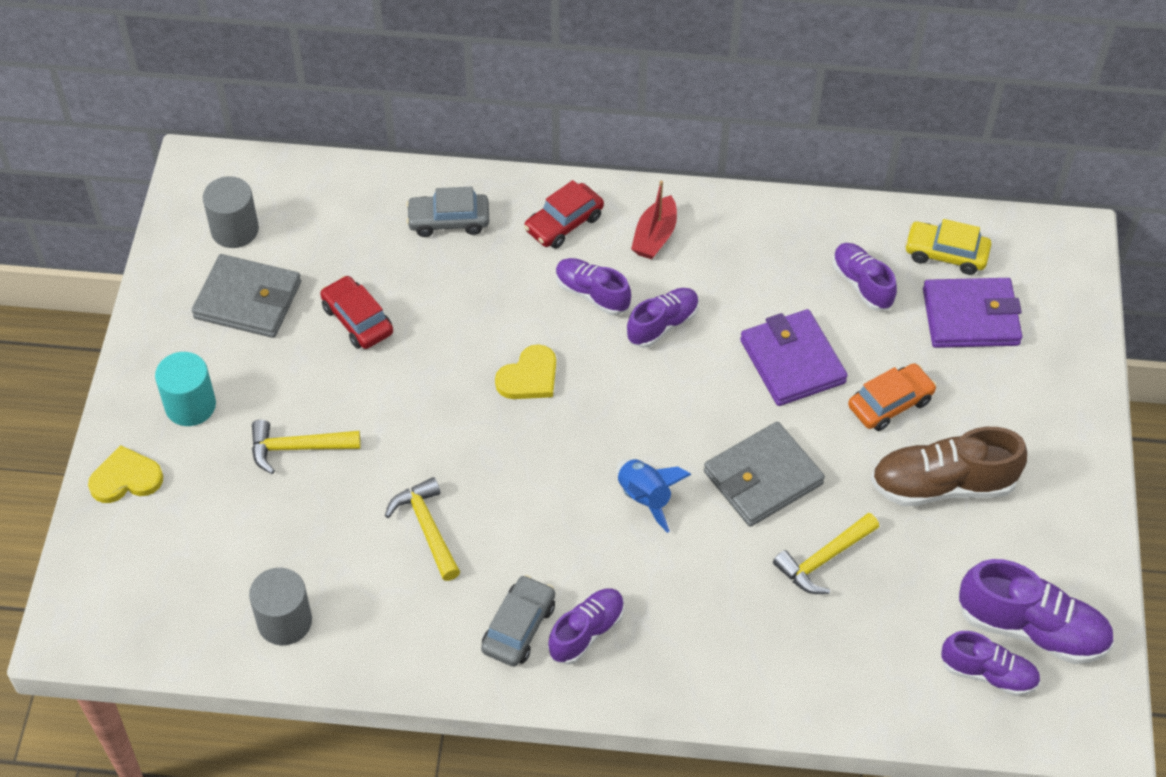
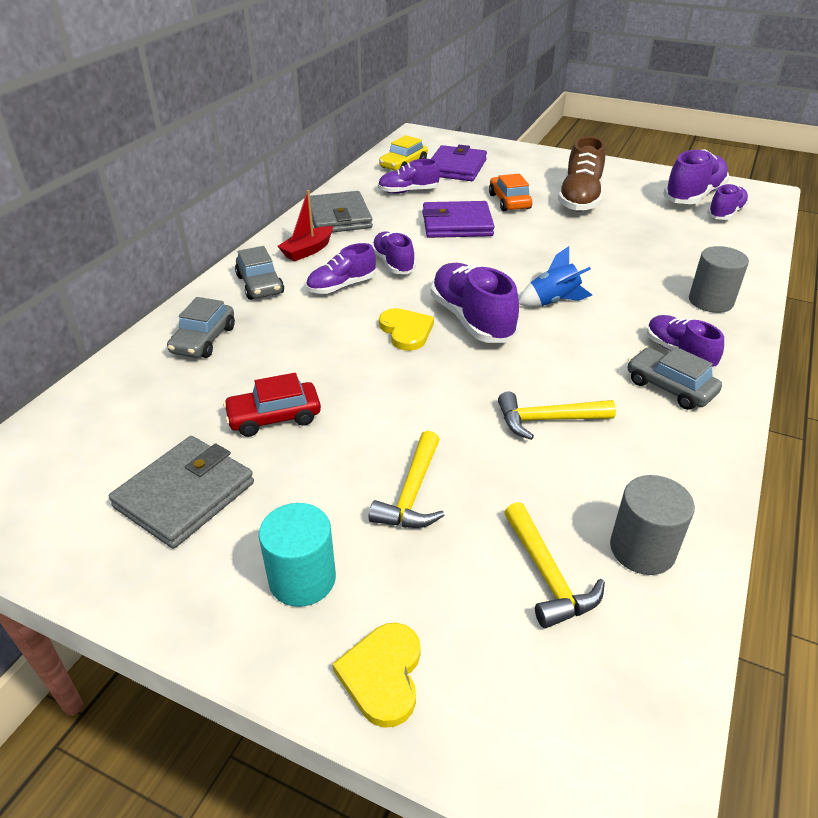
camera: 70 degrees left, 15 degrees down
(235, 230) = (76, 487): grey cylinder -> grey cylinder (710, 301)
(564, 223) = (260, 285): red car -> grey car
(575, 429) = (471, 319): none -> purple shoe
(655, 236) = (307, 250): red boat -> red boat turned 90 degrees clockwise
(762, 478) = (552, 253): grey wallet -> grey wallet (339, 217)
(823, 560) = (628, 246): yellow hammer -> yellow hammer (547, 576)

